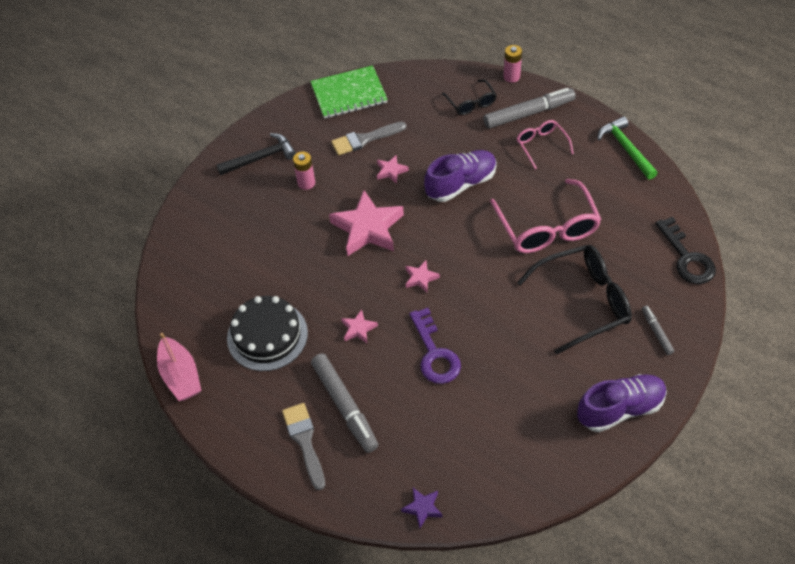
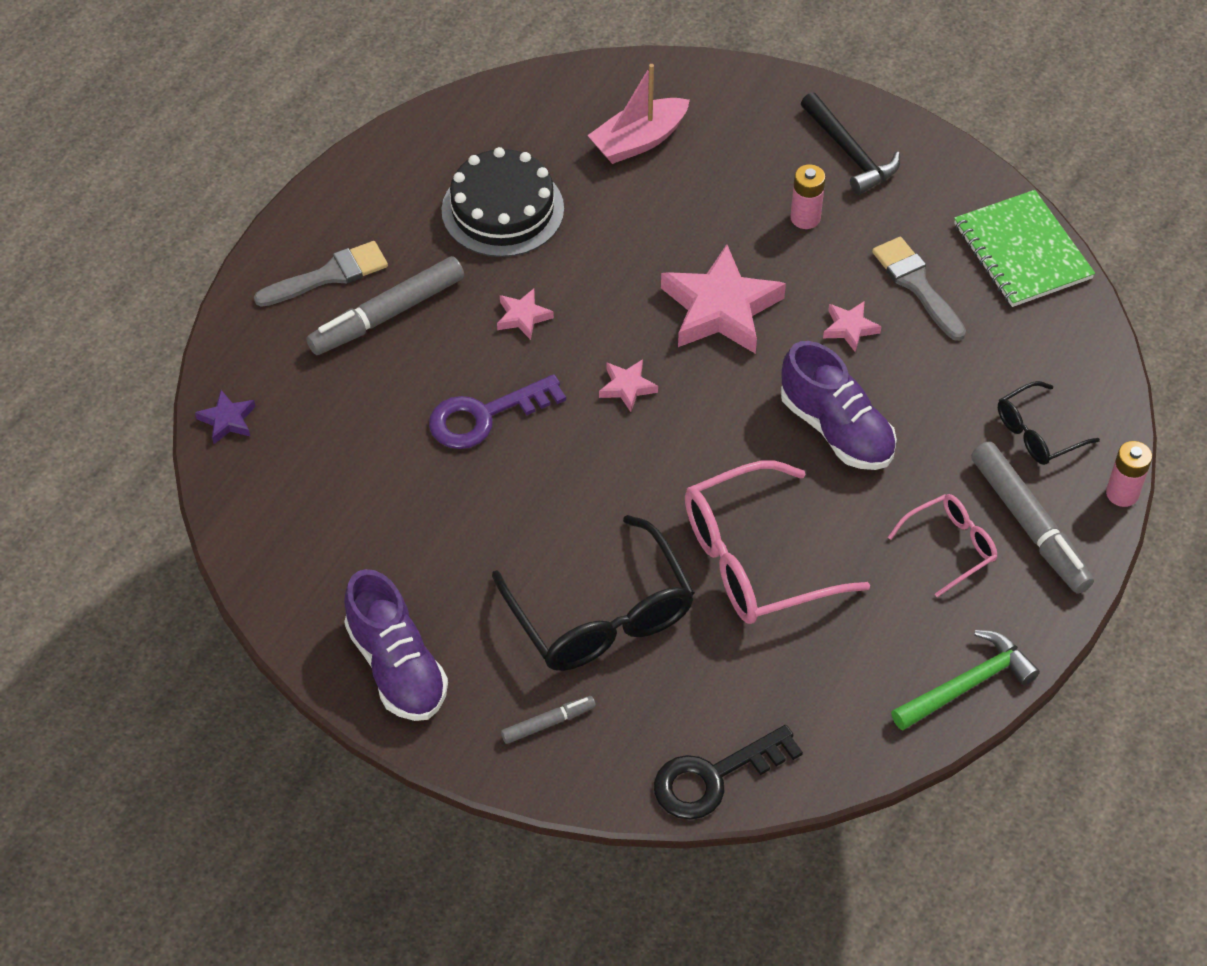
camera: 80 degrees right, 0 degrees up
(181, 376) = (428, 124): pink boat -> pink boat (639, 141)

